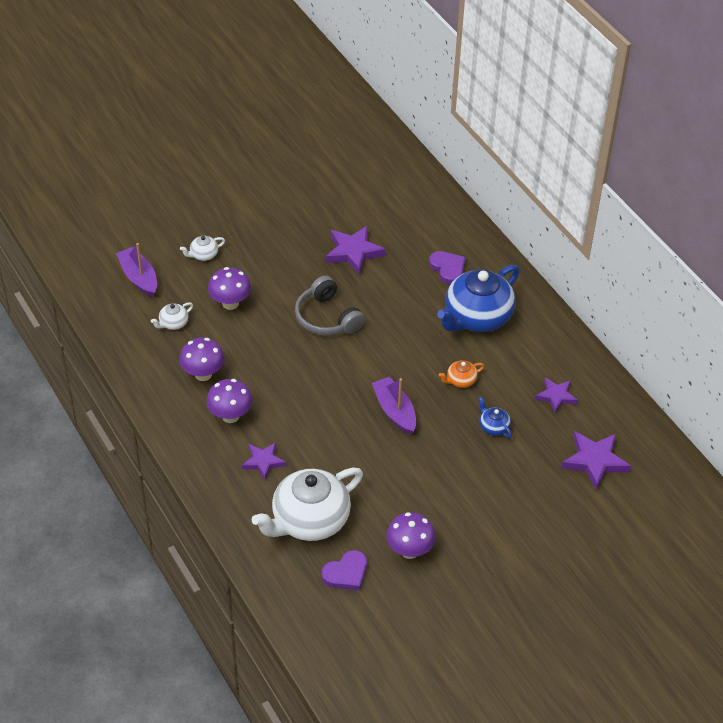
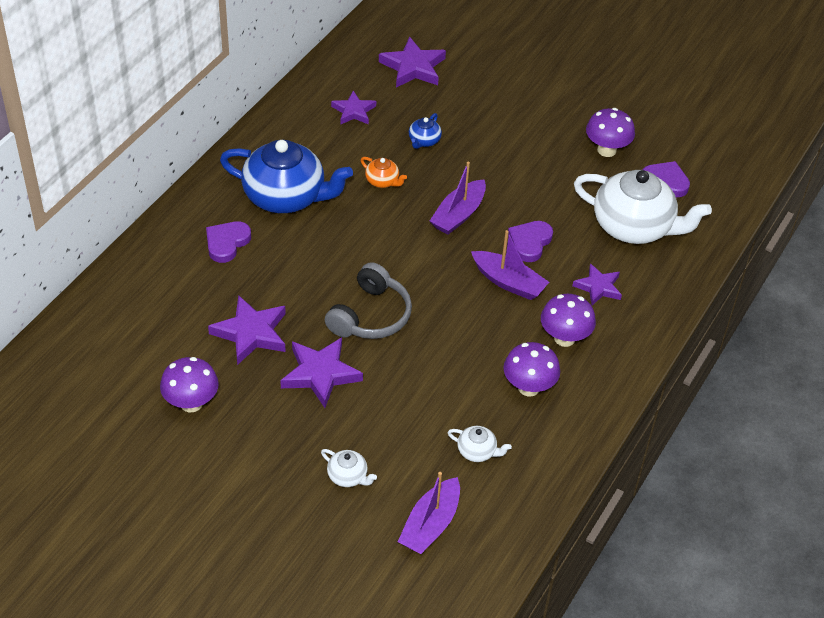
camera: 120 degrees left, 0 degrees up
(230, 303) = (409, 412): purple mushroom -> purple mushroom (191, 403)
(294, 273) = (320, 374): none -> purple star
(305, 409) = (508, 282): none -> purple boat
(337, 442) = (530, 242): none -> purple heart

